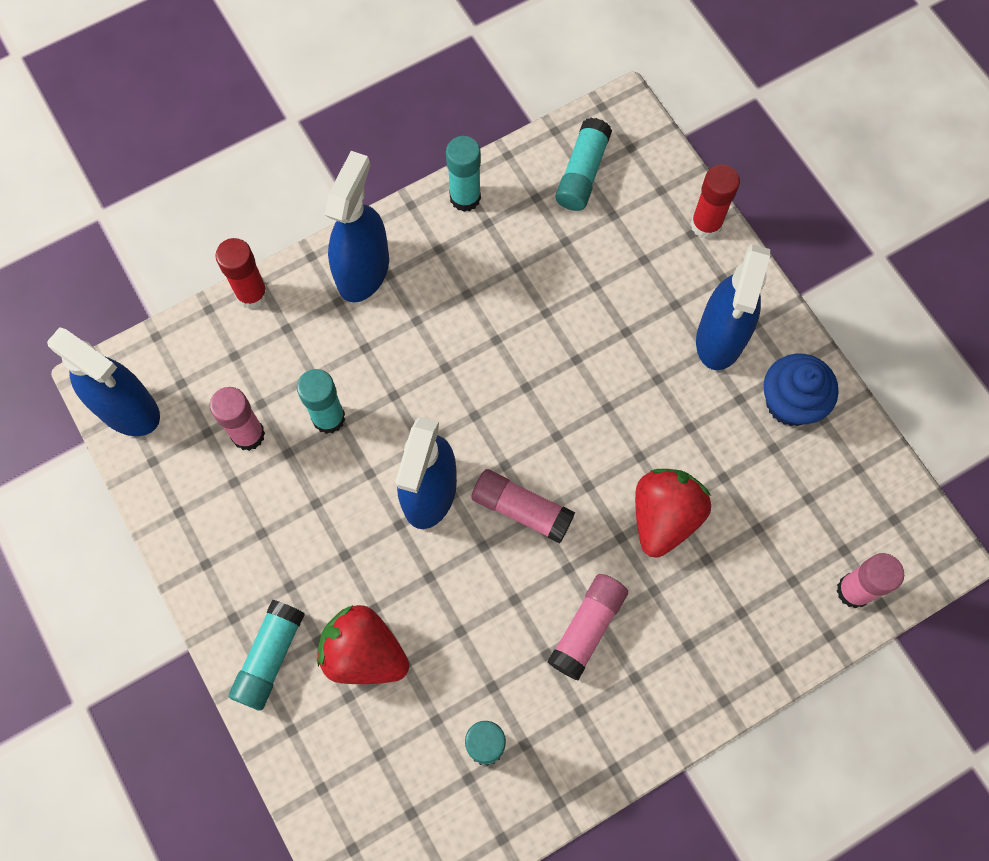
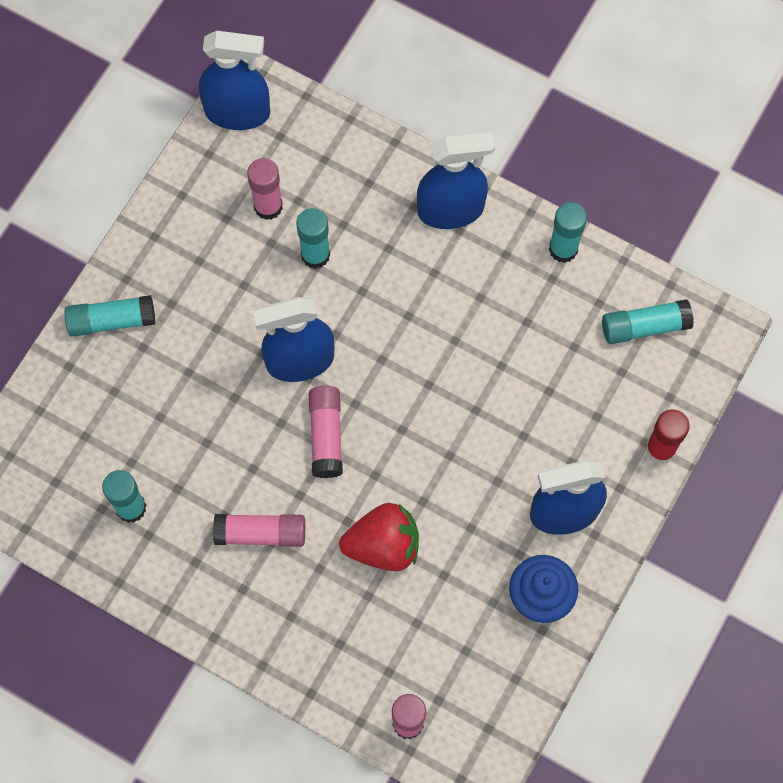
camera: 60 degrees right, 0 degrees up
(127, 409) = (238, 112): blue spray bottle -> blue spray bottle turned 90 degrees counterclockwise
(252, 294) = (381, 142): red glue stick -> none
(364, 653) = (151, 384): red strawberry -> none

